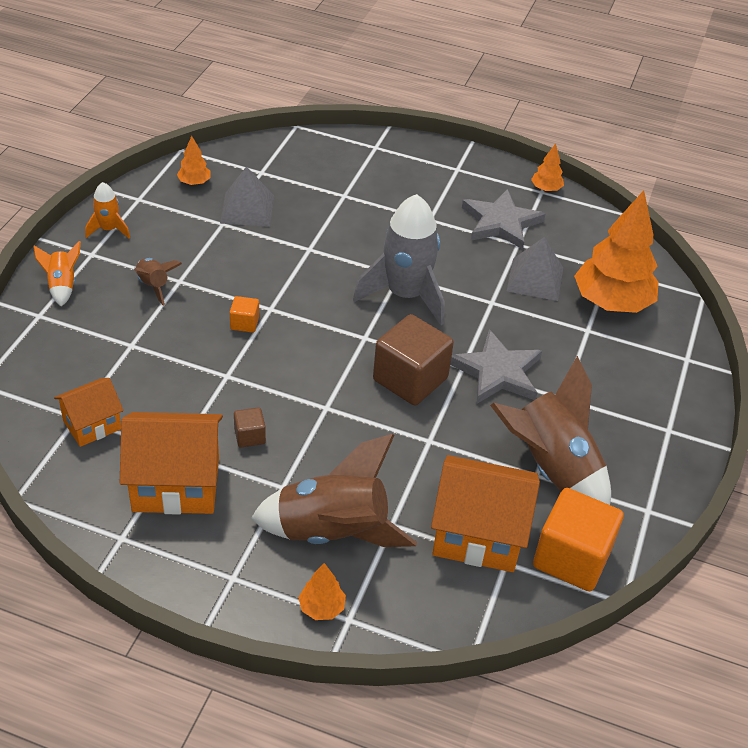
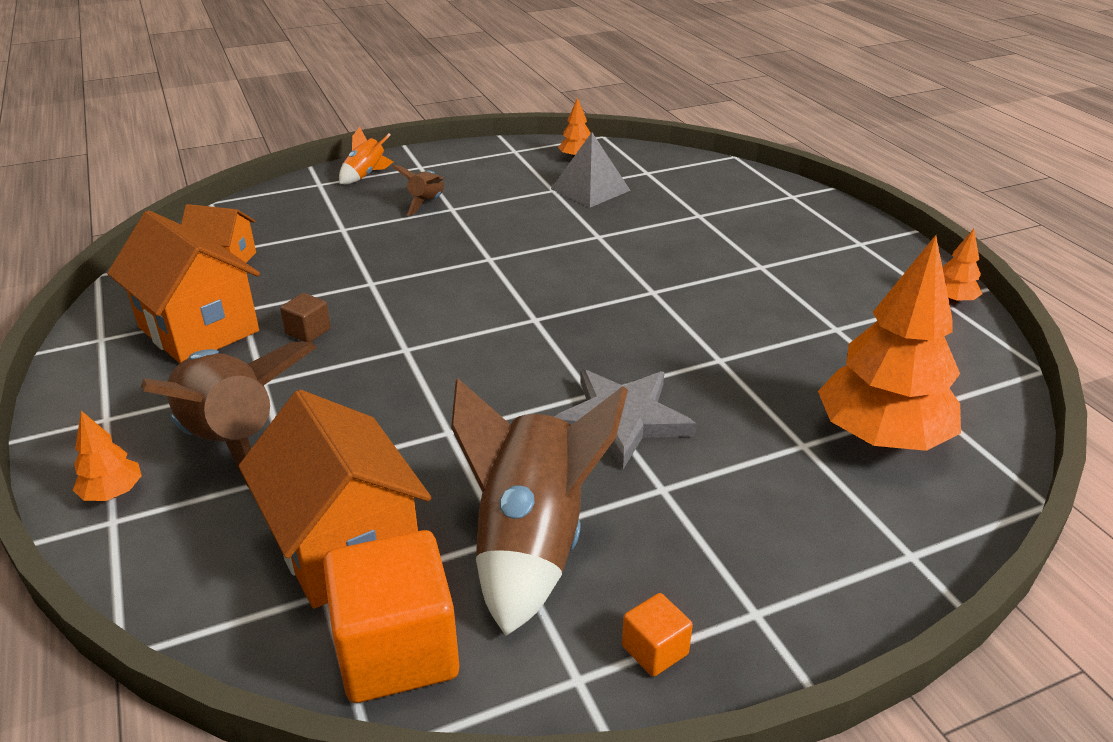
camera: 50 degrees right, 10 degrees down
(109, 229) = (459, 159): orange rocket -> none
(244, 323) = (449, 257): orange cube -> orange cube (655, 650)
(405, 295) = (631, 309): grey rocket -> none
(410, 379) = (519, 373): brown cube -> none
(501, 222) = (843, 303): grey star -> none
(535, 279) = (807, 366): grey pyramid -> none

